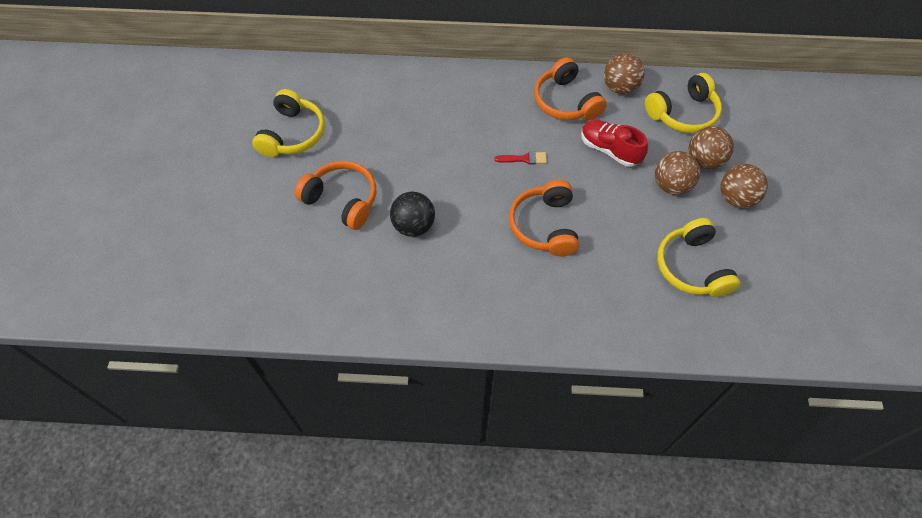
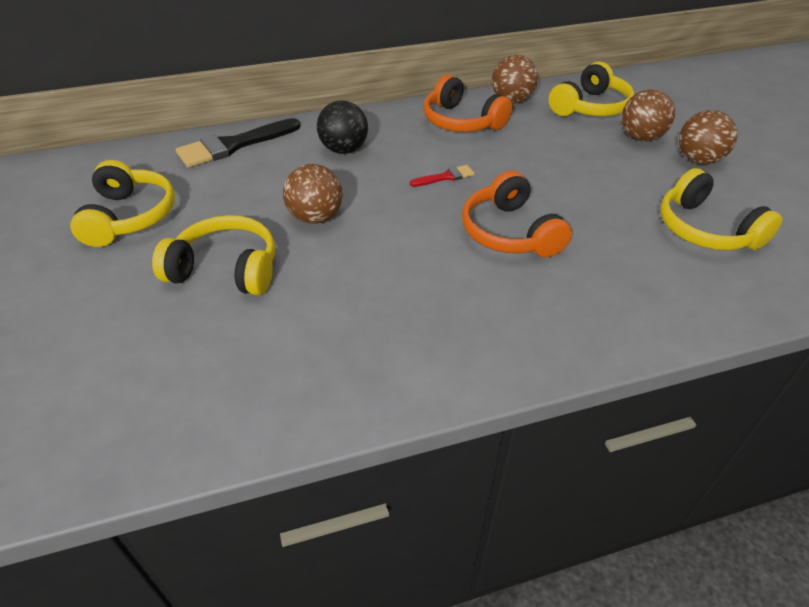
camera: 20 degrees left, 15 degrees down
(342, 200) = (226, 269): orange headphones -> yellow headphones
(381, 81) = (233, 145): none -> black brush
(413, 226) = (340, 273): black ball -> black ball (344, 150)
(609, 150) = (536, 149): red shoe -> none
(671, 185) = (624, 164): brown ball -> brown ball (315, 217)

